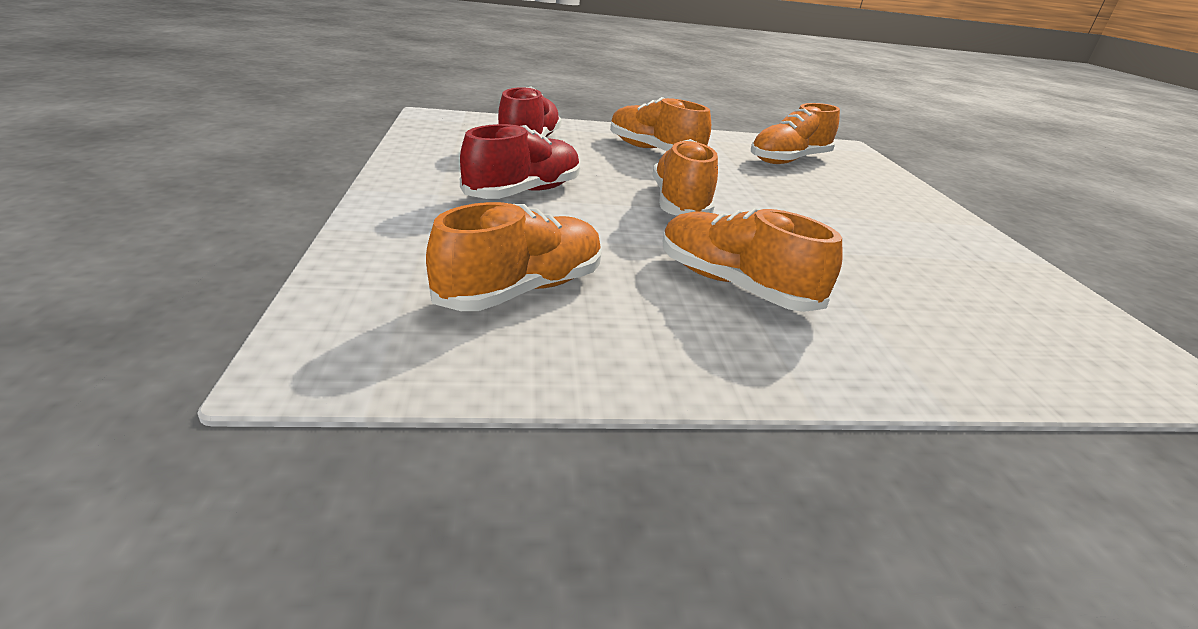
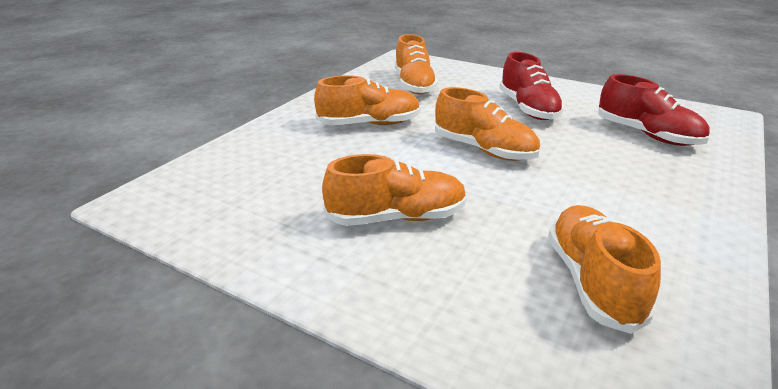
camera: 130 degrees right, 0 degrees up
(653, 151) = (628, 187): orange shoe -> orange shoe (397, 218)

